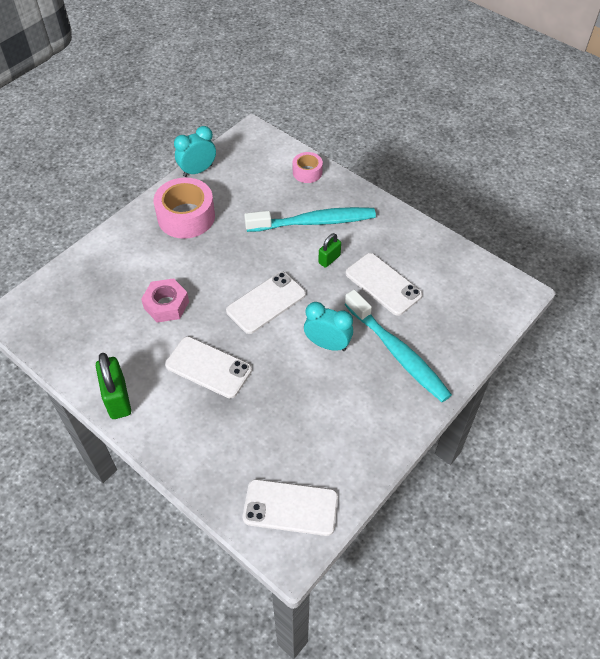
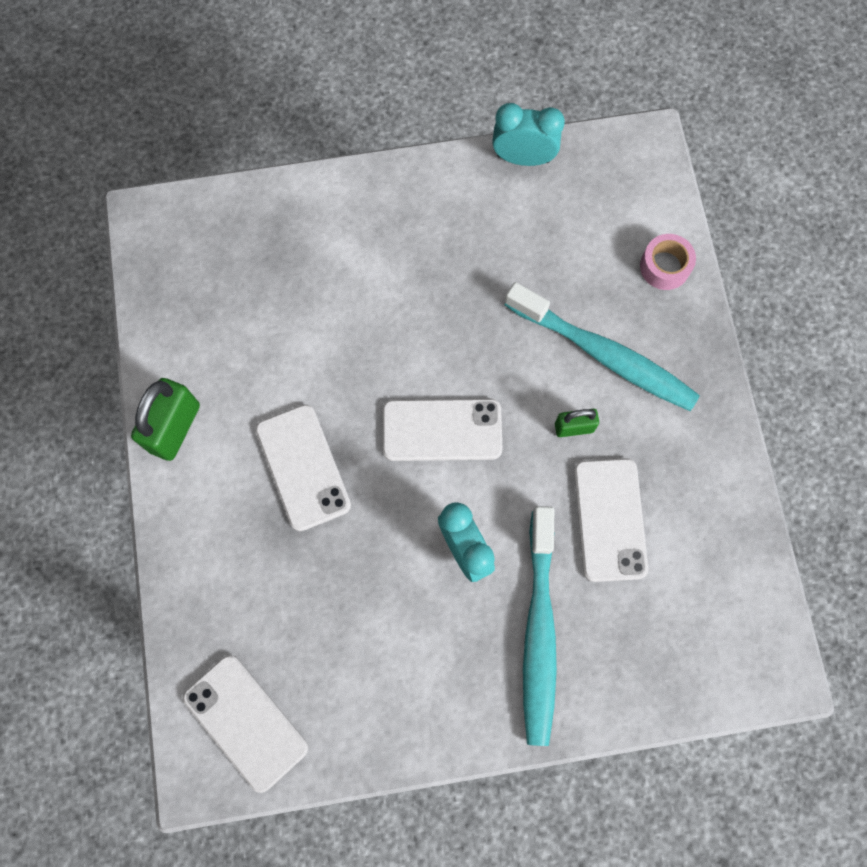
camera: 40 degrees right, 20 degrees up
(166, 305) = (324, 340): pink nut -> none
(186, 216) = (450, 223): pink tape -> none

